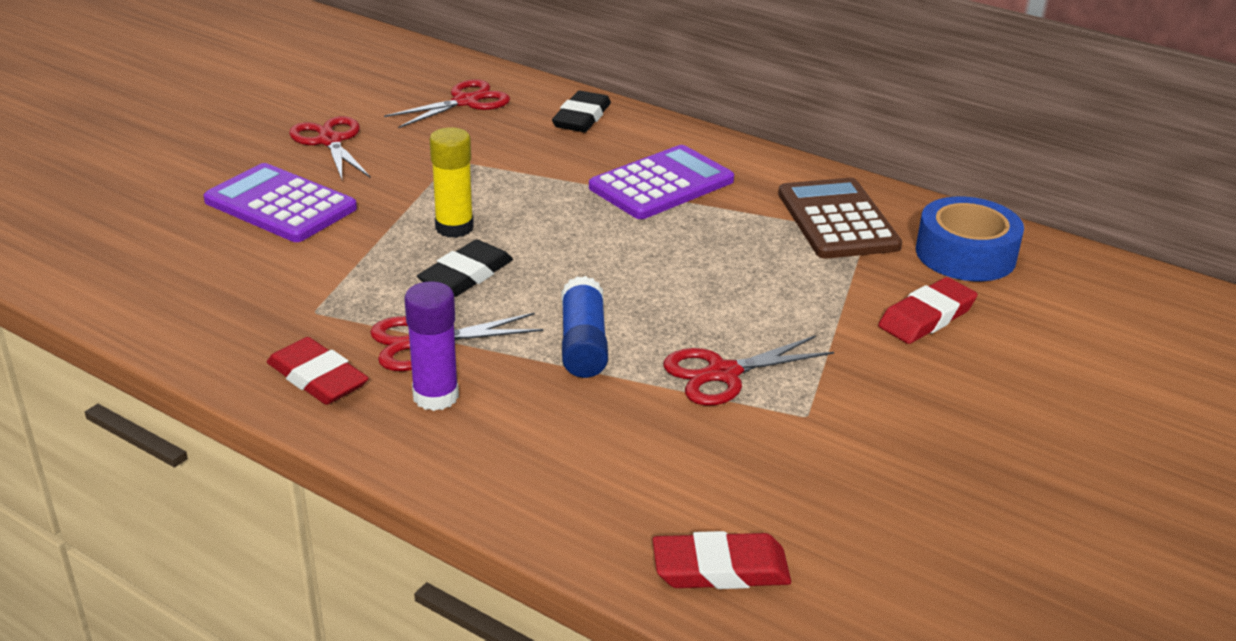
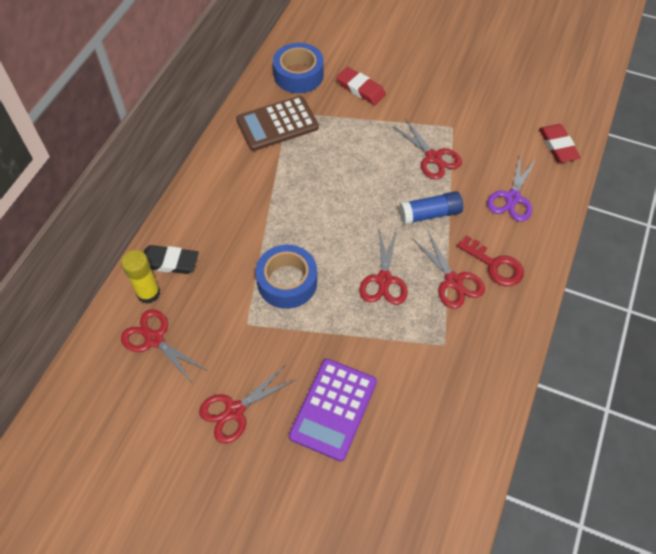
camera: 100 degrees left, 25 degrees up
(318, 378) = (501, 321): red eraser -> none
(435, 396) = (495, 265): purple glue stick -> red key
(454, 228) = (334, 299): yellow glue stick -> yellow glue stick (148, 293)
(466, 275) = (384, 280): black eraser -> red scissors
(505, 194) = (287, 282): none -> blue tape
(586, 456) = (512, 198): none -> purple scissors
(661, 184) = (255, 205): purple calculator -> none

